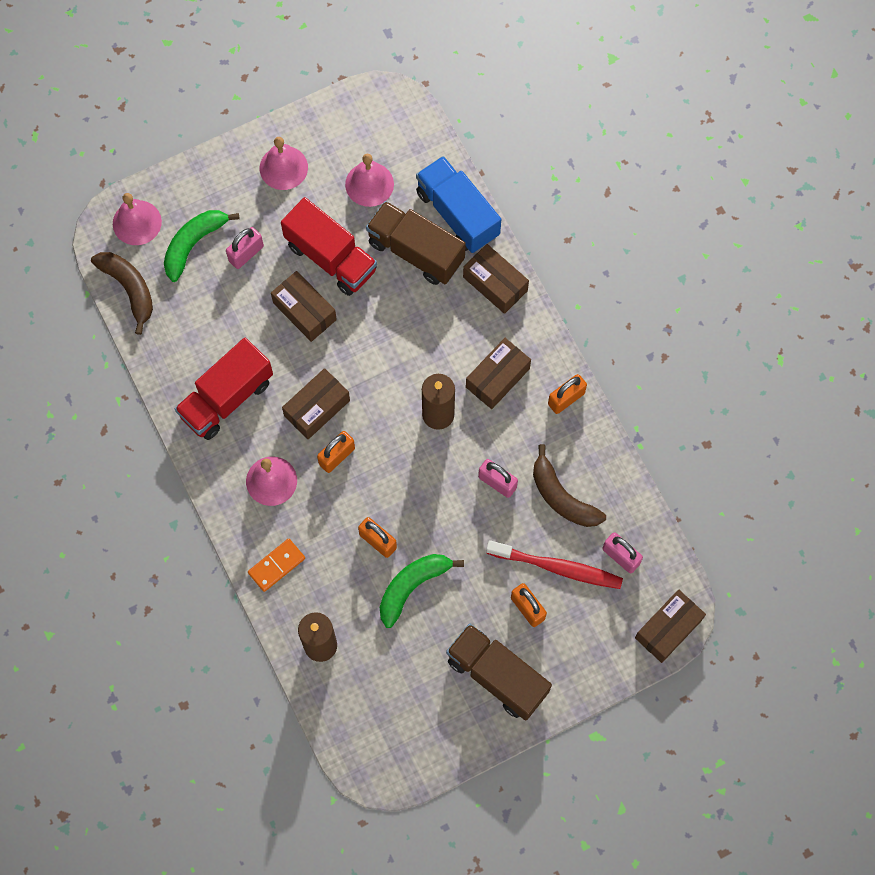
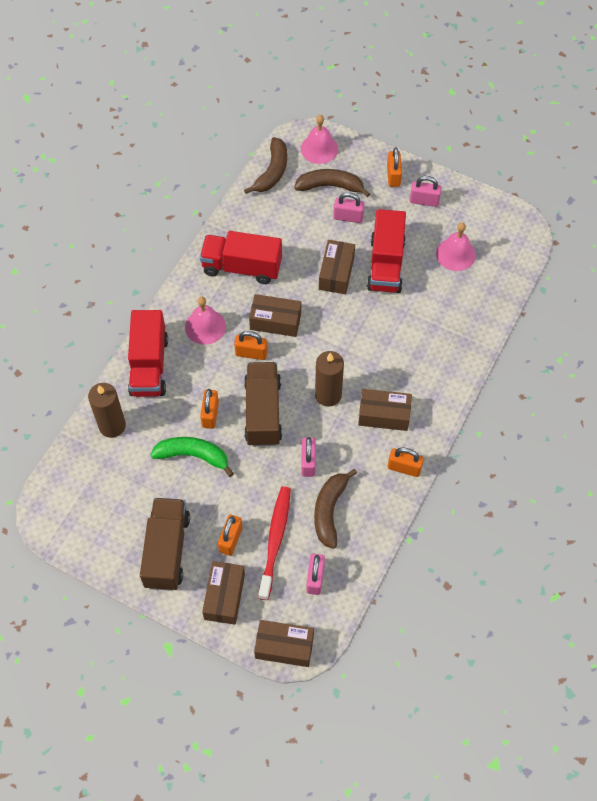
camera: 55 degrees right, 10 degrees down
(194, 244) = (330, 186): green banana -> brown banana
(230, 175) = (393, 176): none -> orange padlock
(276, 565) = (149, 365): orange domino -> red truck
(283, 167) = (424, 201): pink bell -> pink padlock
(415, 251) = (432, 310): brown truck -> brown truck (263, 412)
(457, 214) = (480, 317): blue truck -> none
(495, 284) = (450, 371): brown box -> brown box (224, 596)
(557, 567) = (275, 540): red toothbrush -> red toothbrush turned 150 degrees counterclockwise

